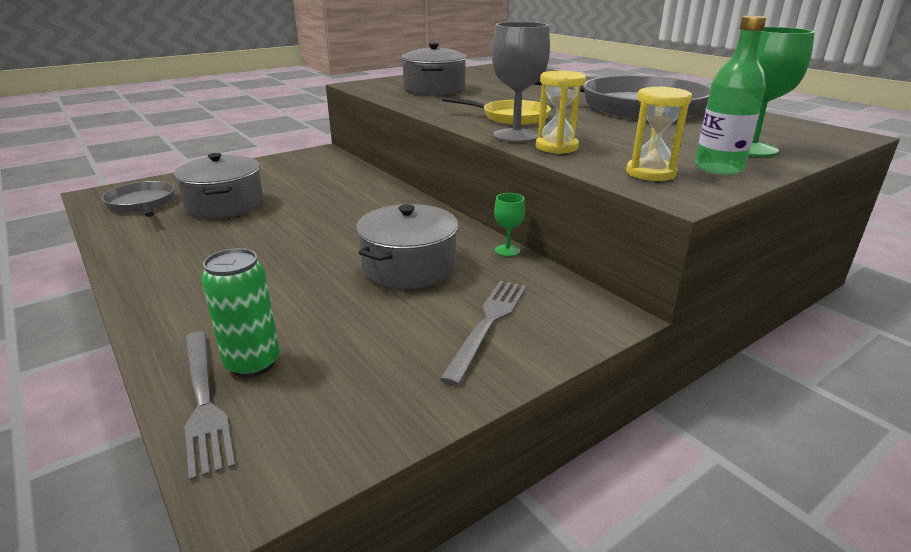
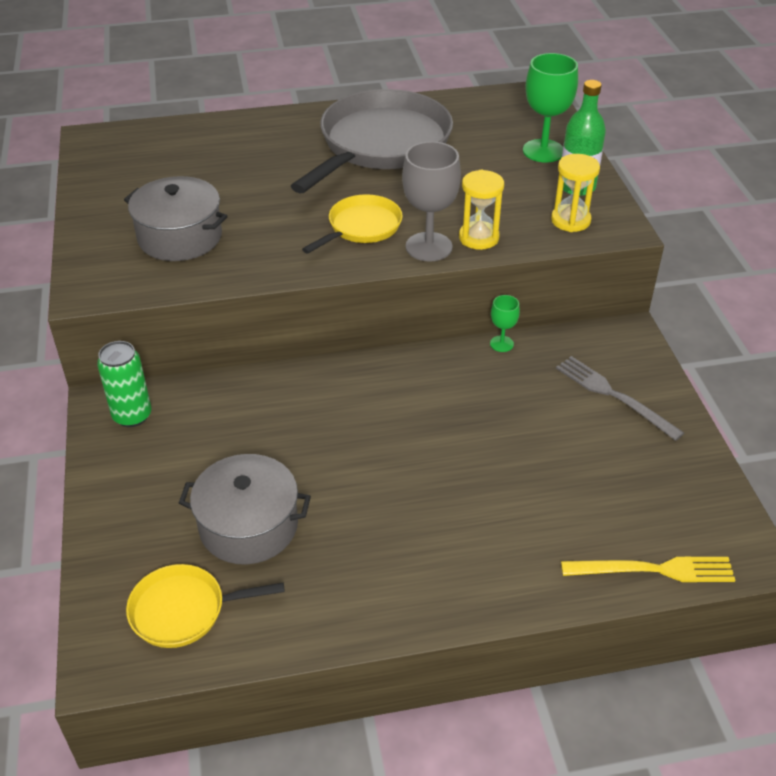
camera: 65 degrees left, 15 degrees up
(142, 203) = (184, 610): grey pan -> yellow pan
(203, 401) = (654, 570): grey fork -> yellow fork
(253, 363) = (615, 537): green can -> green can (132, 416)
(409, 267) = (500, 412): grey pot -> none

